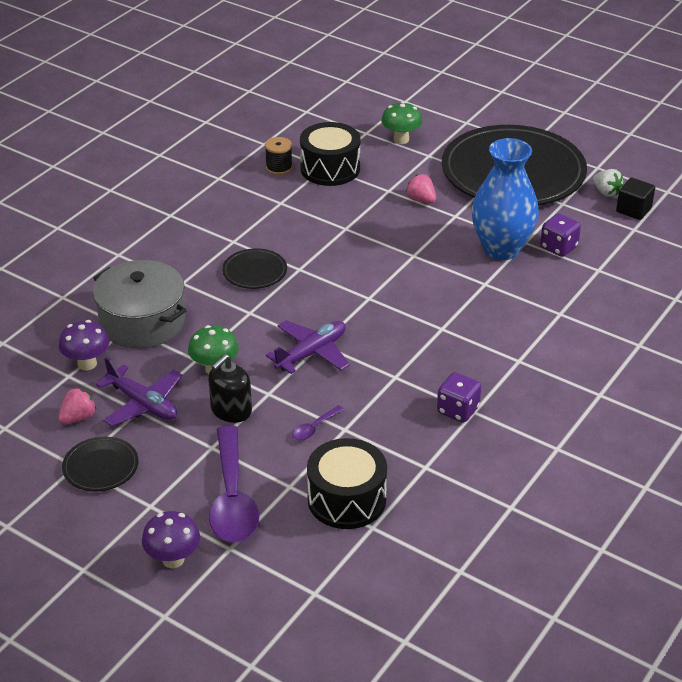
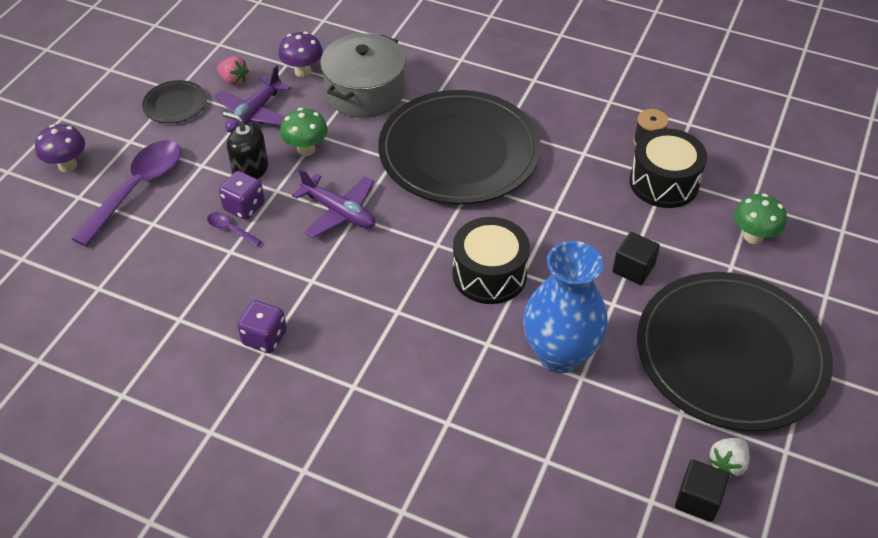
camera: 80 degrees right, 10 degrees up
(232, 498) = (137, 189): purple spoon -> purple spoon turned 135 degrees clockwise
(254, 271) = (459, 152): black plate -> black plate, size x2.43
(346, 499) = (134, 265): black drum -> black drum (489, 274)
(421, 200) = (633, 269): pink strawberry -> black cube
(558, 247) = (581, 414): purple dice -> purple dice (244, 207)

